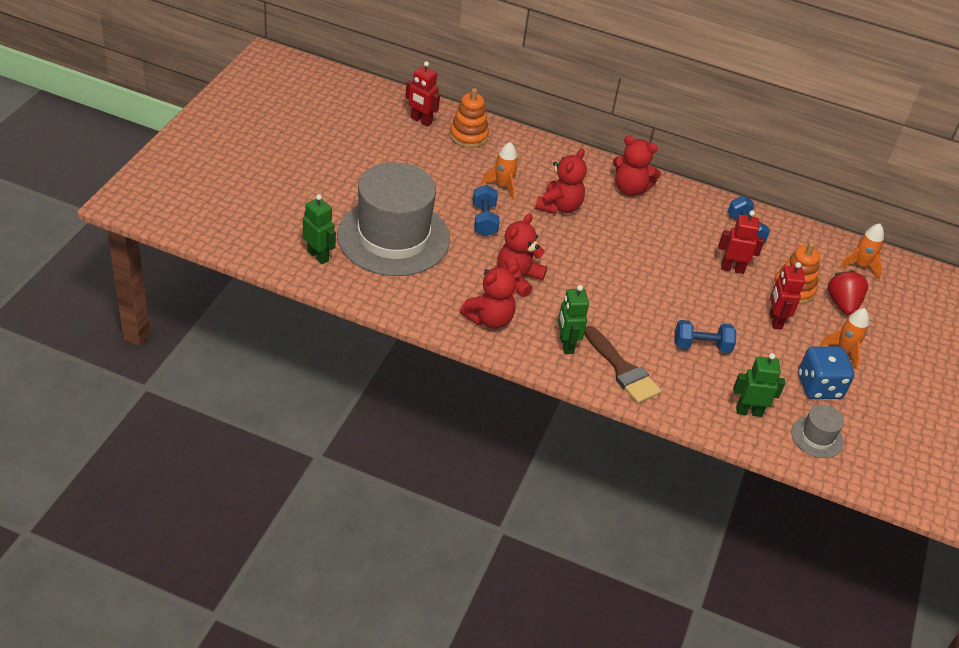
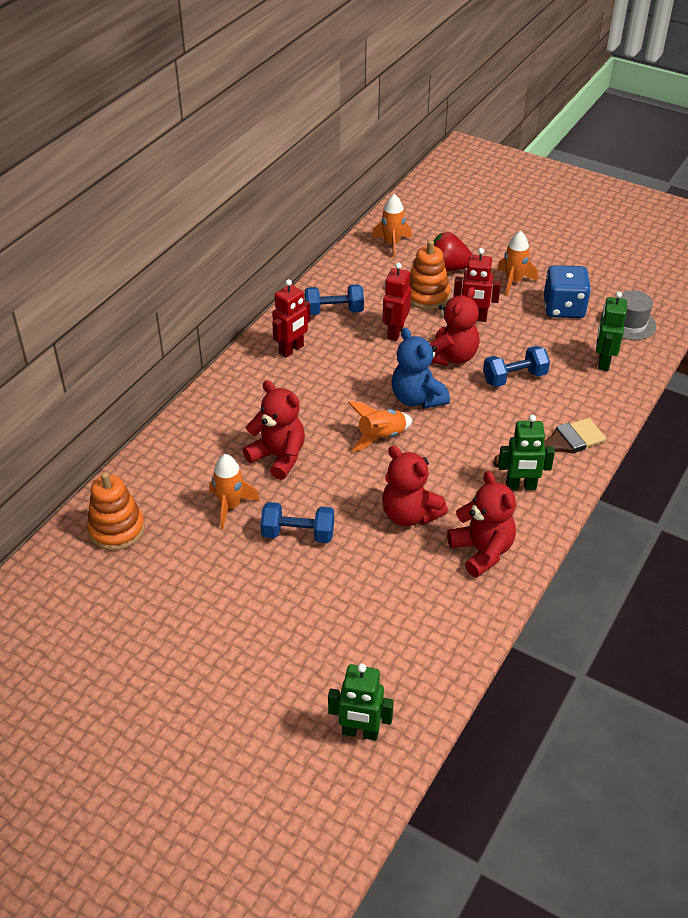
camera: 75 degrees left, 0 degrees up
(318, 256) = (360, 732): green robot -> green robot turned 135 degrees counterclockwise
(393, 237) = (325, 637): grey hat -> none
(421, 121) = (69, 580): red robot -> red robot (291, 350)
(598, 262) = (381, 437): none -> orange rocket
(630, 189) = (252, 388): red teddy bear -> red teddy bear (451, 357)
(651, 283) = (417, 398): none -> blue teddy bear
(701, 346) = (514, 378): blue dumbbell -> blue dumbbell turned 60 degrees clockwise

